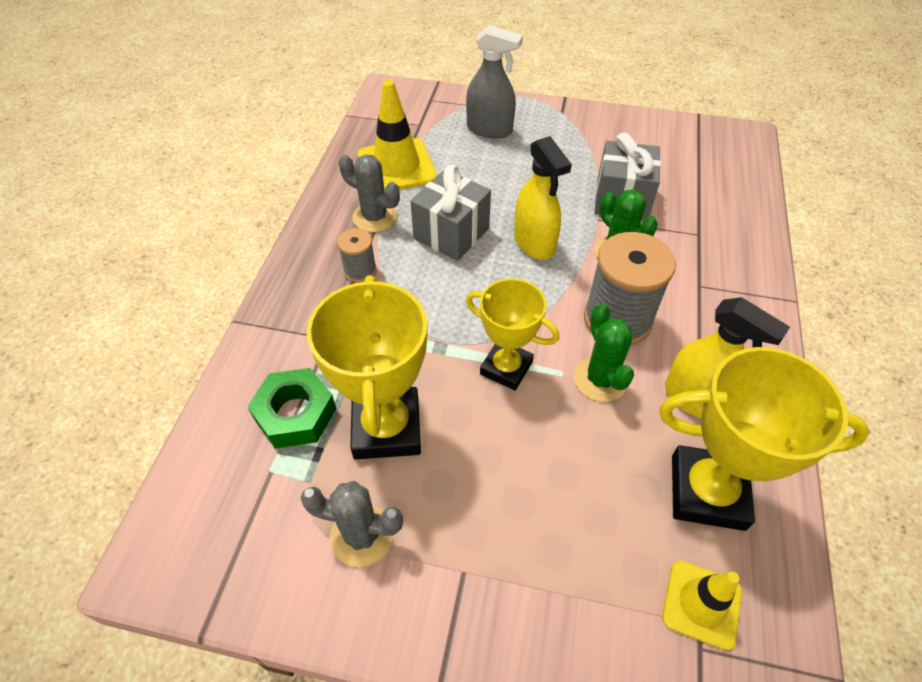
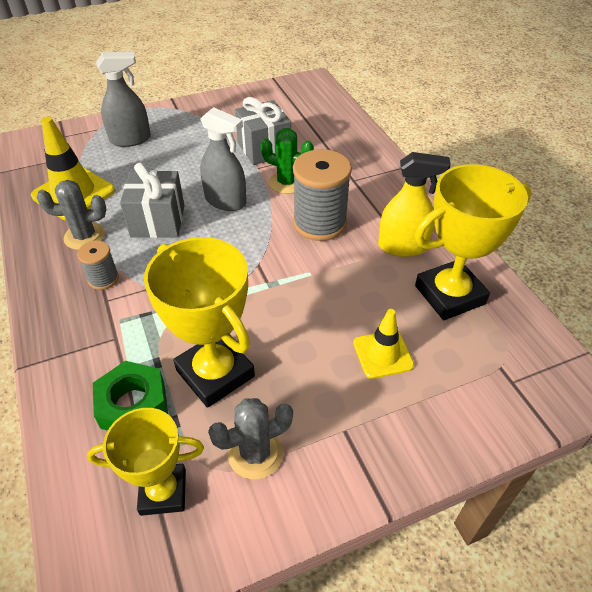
camera: 35 degrees left, 5 degrees down
(506, 368) = (270, 289): yellow trophy -> yellow trophy (163, 492)
(534, 243) = (225, 201): yellow spray bottle -> grey spray bottle
(600, 379) = (337, 264): green cactus -> none
(701, 604) = (494, 358): yellow traffic cone -> yellow traffic cone (383, 354)

